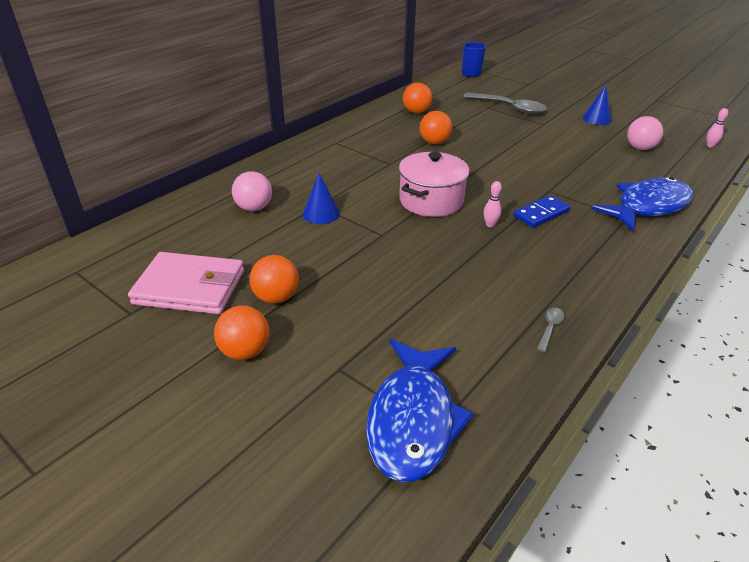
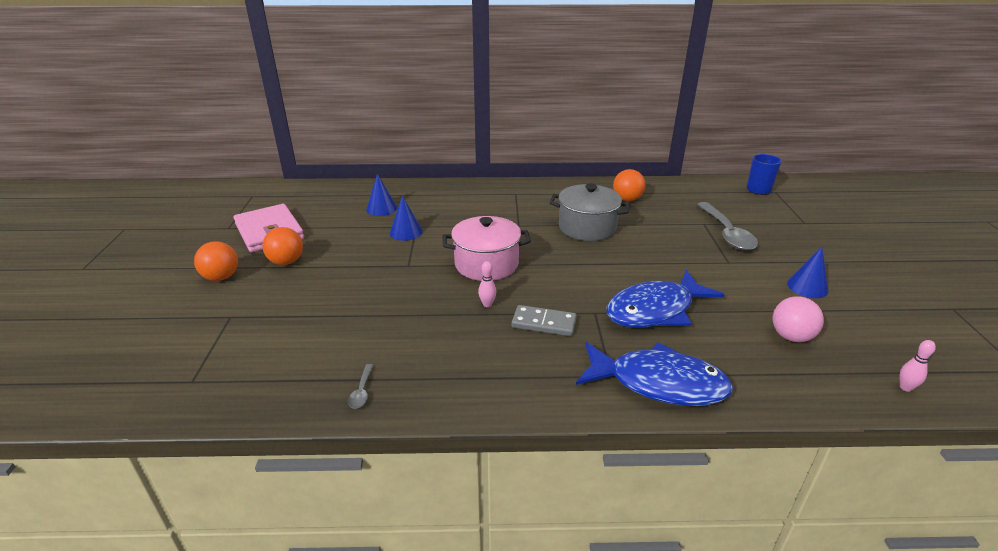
camera: 50 degrees right, 5 degrees down
(254, 208) = (381, 208): pink ball -> blue cone
(412, 419) = (197, 367): blue fish -> blue fish (655, 310)
(434, 142) = (587, 227): orange ball -> grey pot
(541, 214) = (544, 323): blue domino -> grey domino
(550, 328) = (362, 391): grey spoon -> grey spoon turned 105 degrees clockwise

